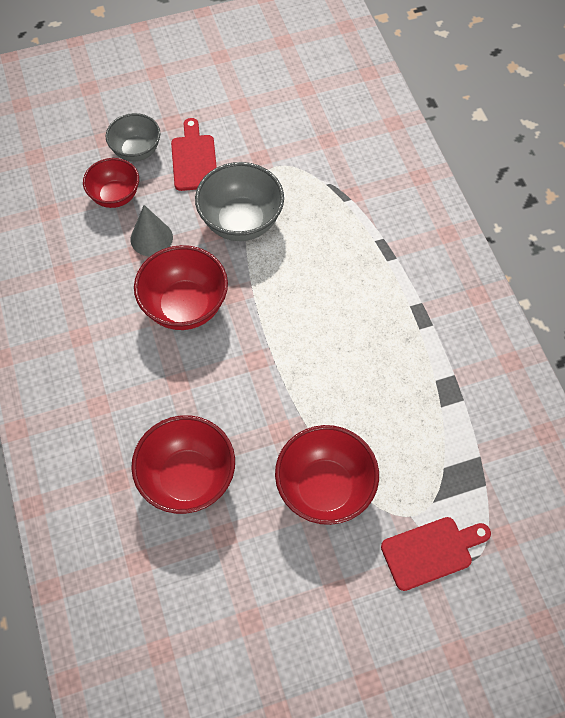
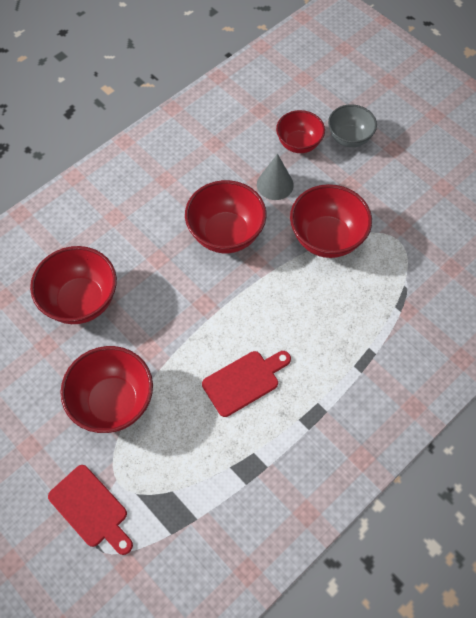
camera: 65 degrees right, 0 degrees up
(194, 159) = (366, 179): red cutting board -> red cutting board (244, 381)
(241, 222) = (326, 238): grey bowl -> red bowl

